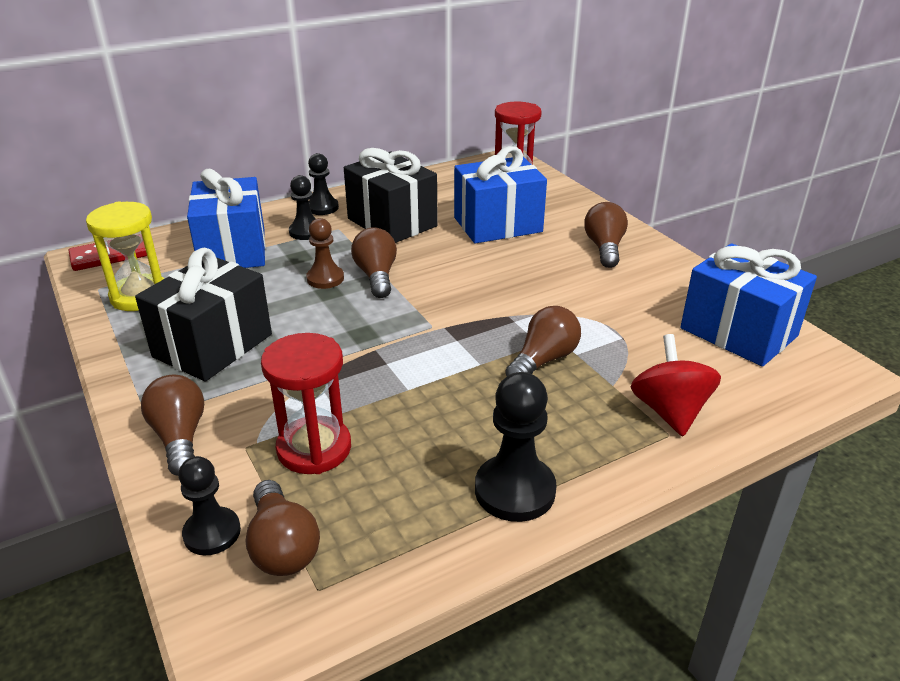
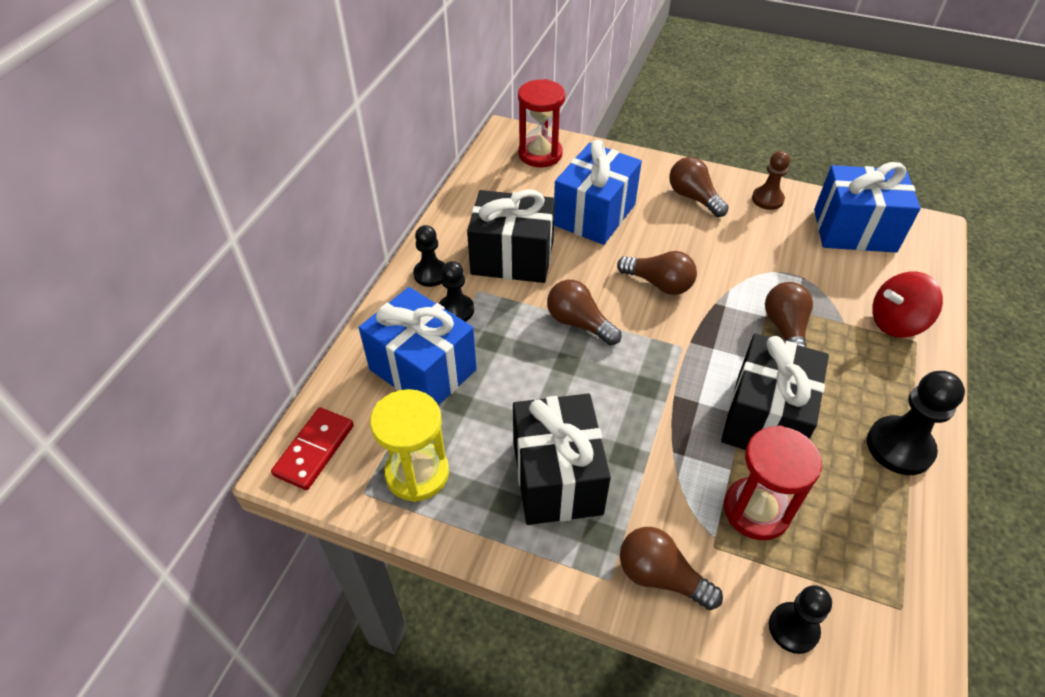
camera: 40 degrees left, 15 degrees up
(282, 546) = (844, 599): brown light bulb -> brown light bulb (659, 284)
(325, 278) = (544, 351): brown pawn -> brown pawn (767, 199)
(423, 402) = (765, 418): none -> black gift
(669, 411) = (896, 323): red spinning top -> red spinning top turned 60 degrees counterclockwise

